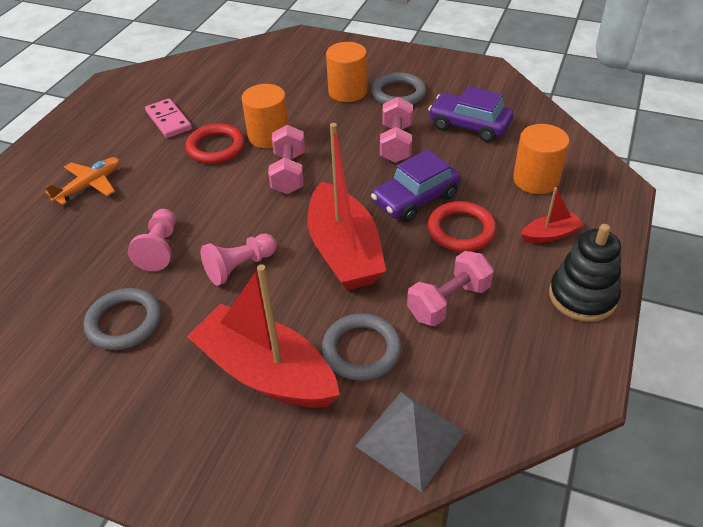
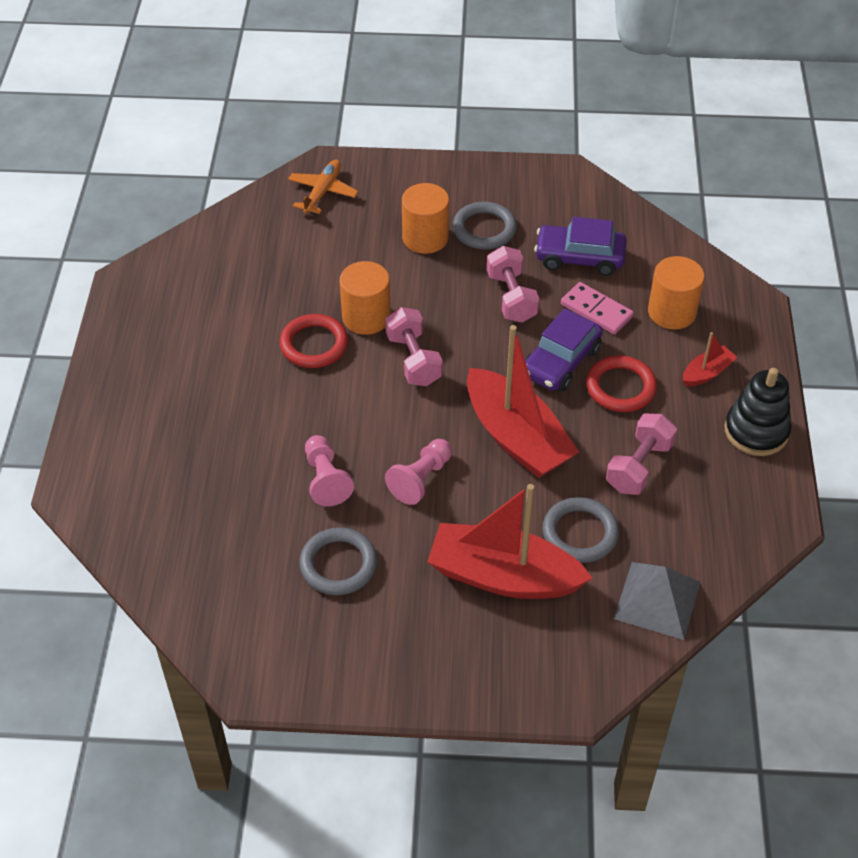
camera: 20 degrees left, 5 degrees up
(89, 185) = (198, 424): orange plane -> orange plane (322, 192)
(168, 120) = (236, 320): pink domino -> pink domino (596, 311)

